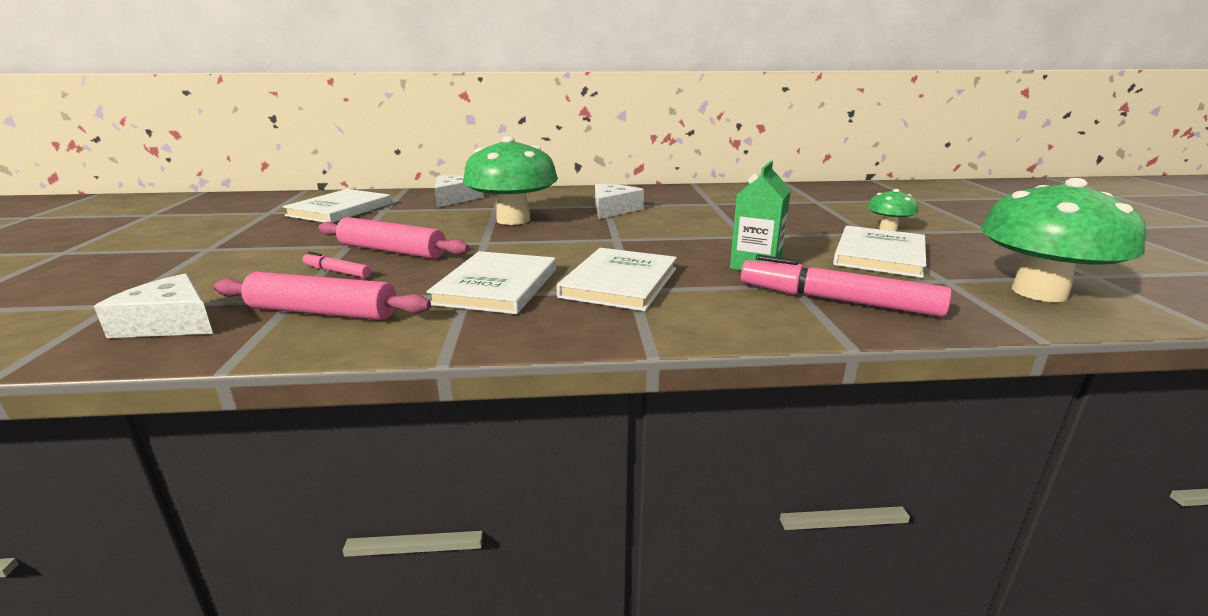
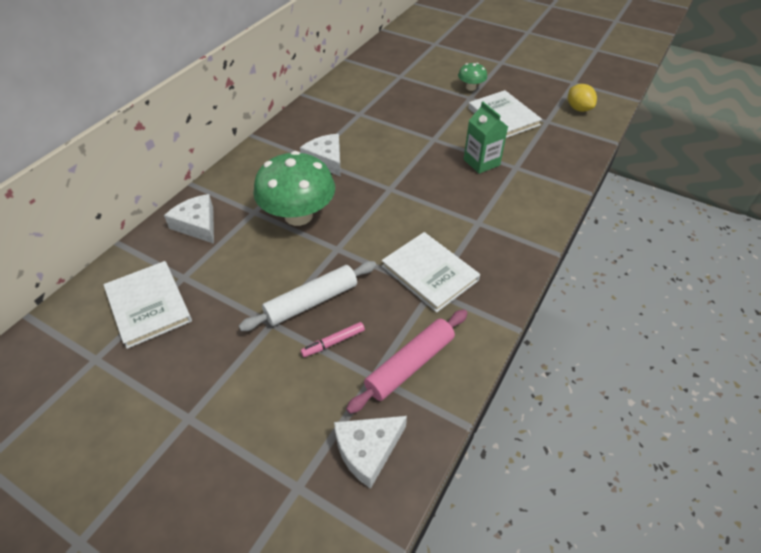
camera: 55 degrees left, 25 degrees up
(392, 251) = (311, 301): pink rolling pin -> white rolling pin
(620, 283) = (465, 222): white book -> none
(837, 300) = (544, 166): pink marker -> none
(1039, 292) = (578, 109): green mushroom -> yellow lemon

